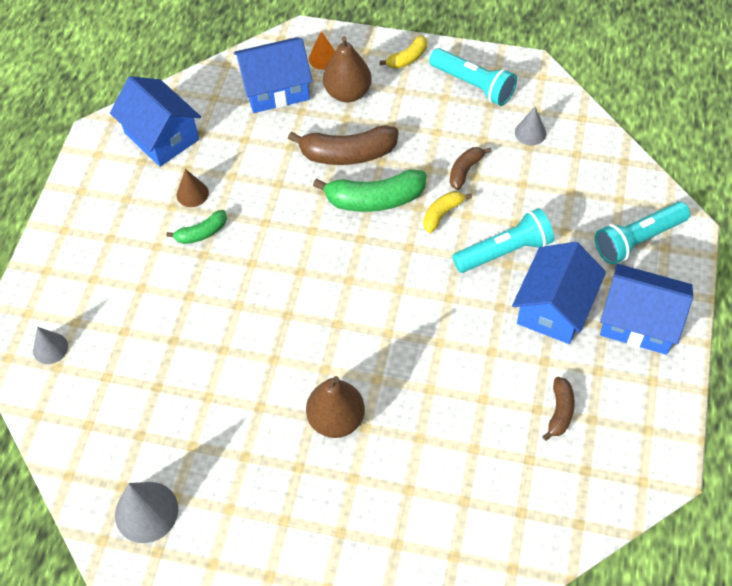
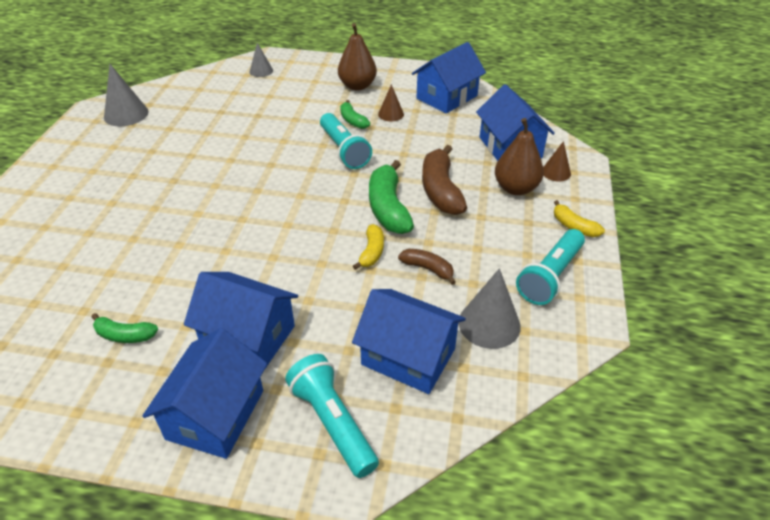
camera: 85 degrees right, 15 degrees down
(323, 58) = (556, 172): orange cone -> brown cone
(336, 419) = (166, 192): brown pear -> brown pear (357, 86)
(442, 214) = (372, 252): yellow banana -> yellow banana turned 60 degrees clockwise
(505, 251) = (323, 298): turquoise flashlight -> turquoise flashlight (344, 150)
(530, 133) = (489, 324): grey cone -> grey cone, size x1.65
(560, 412) = (124, 335): brown banana -> green banana
(569, 189) = (408, 356): none -> blue house

